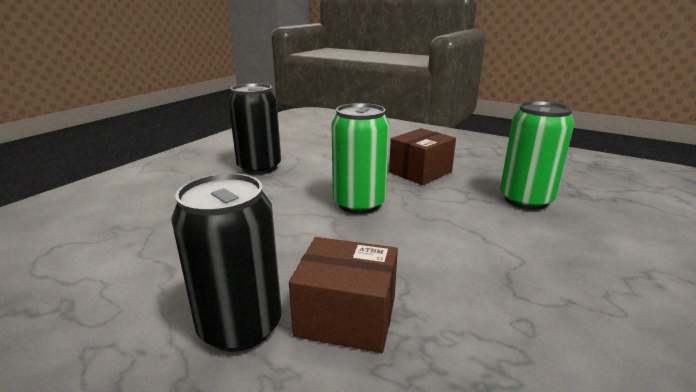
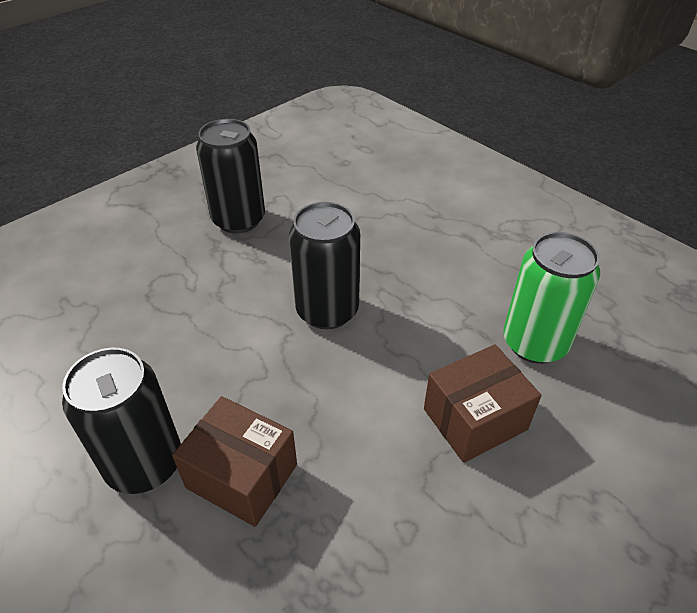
camera: 15 degrees right, 20 degrees up
(359, 204) = (327, 311): green can -> black can
(420, 172) = (431, 263): brown box -> brown box (475, 419)

